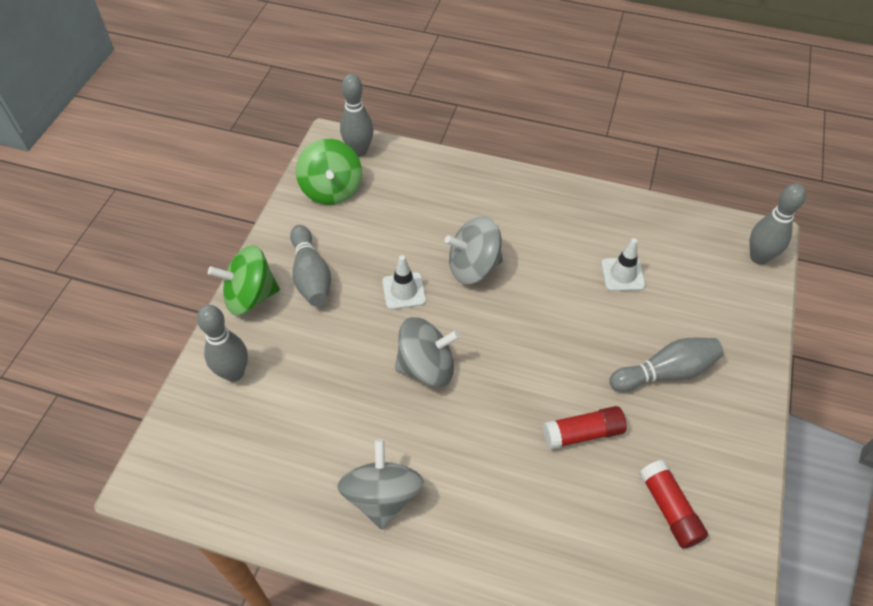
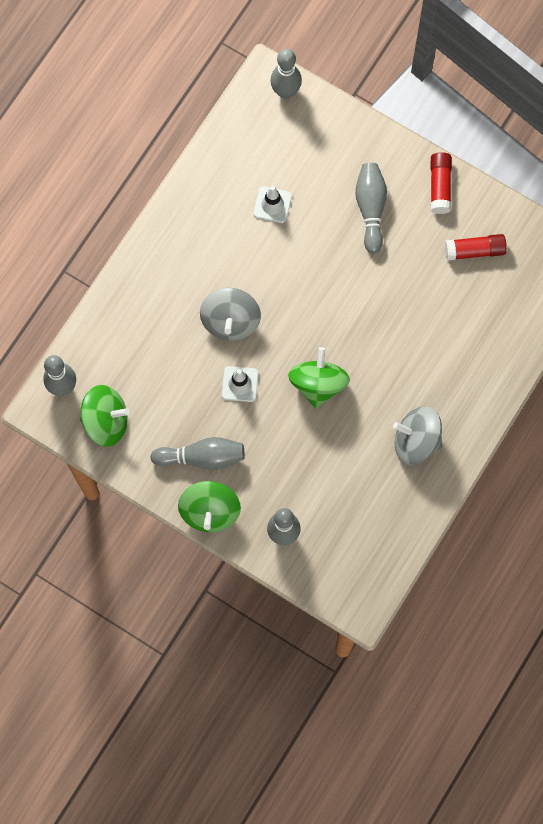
camera: 75 degrees left, 20 degrees up
(426, 367) = (318, 384): grey spinning top -> green spinning top
(582, 433) = (404, 287): red glue stick -> red glue stick (440, 186)

